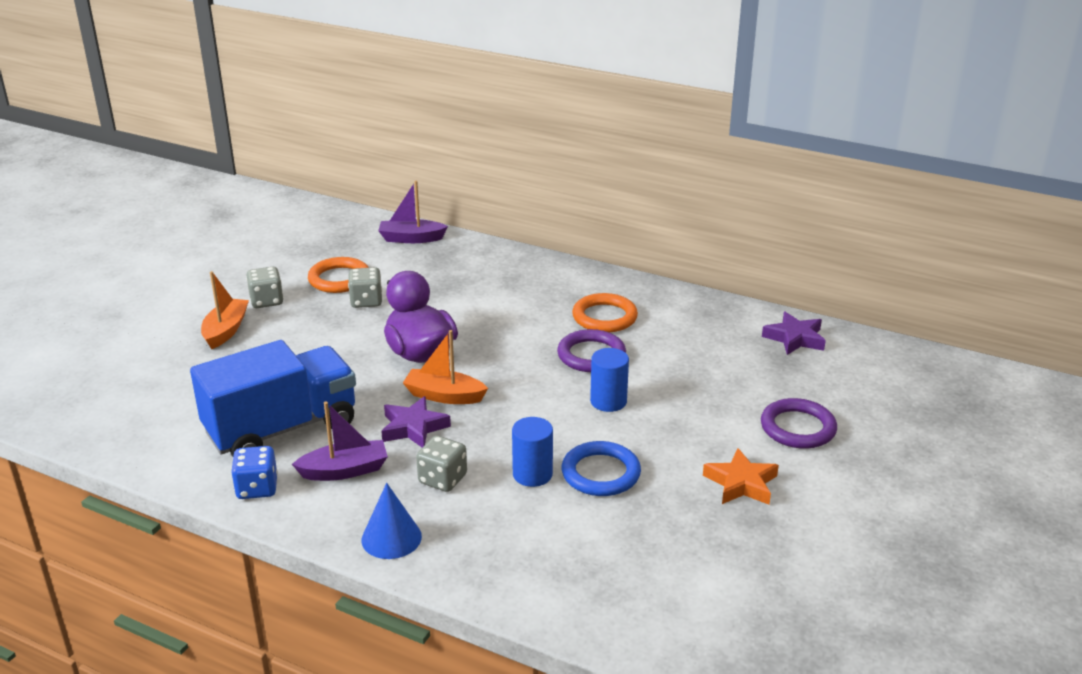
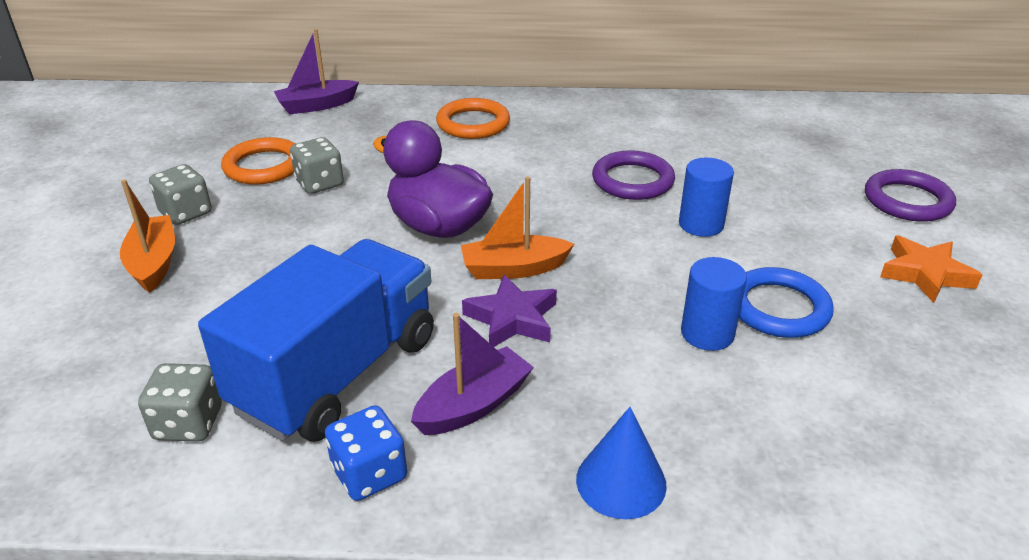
camera: 25 degrees left, 5 degrees up
(442, 479) = (609, 375): grey dice -> grey dice (188, 423)
(604, 317) = (606, 139): orange ring -> orange ring (473, 123)
(795, 338) = (805, 117): purple star -> none

